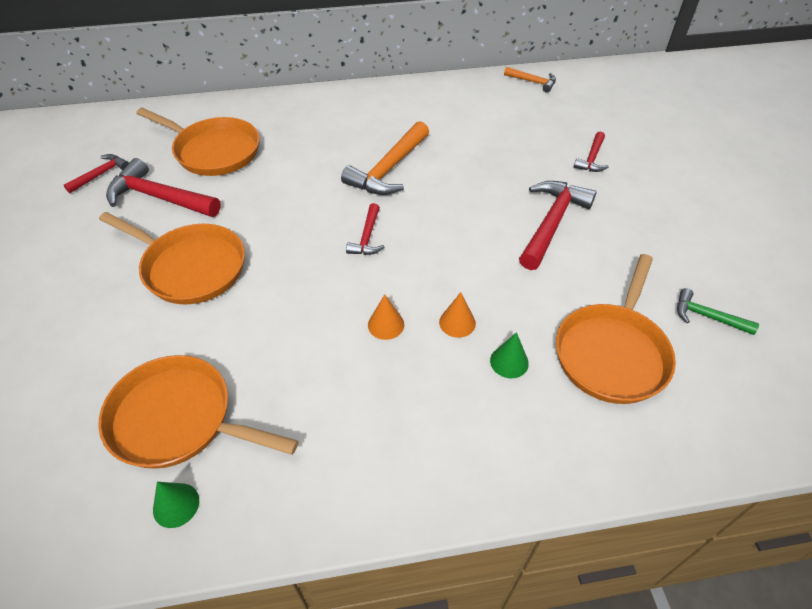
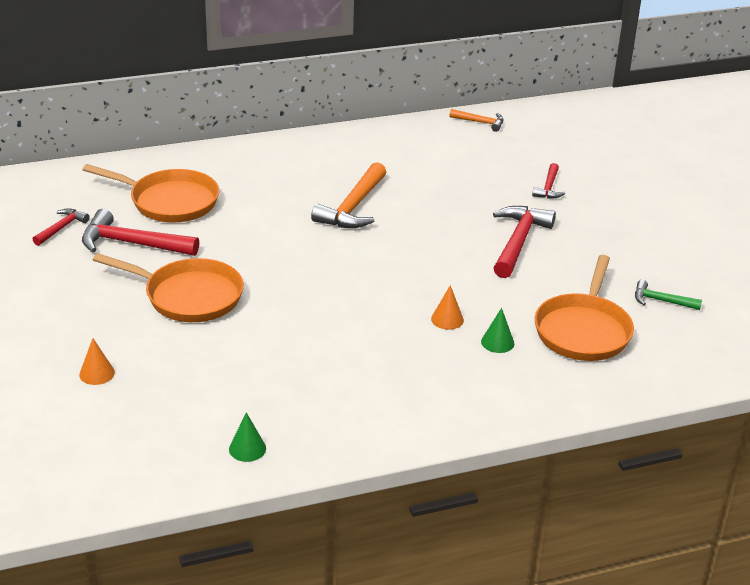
camera: 10 degrees left, 15 degrees down
(178, 419) = (226, 399): orange pan -> none
(367, 237) = (348, 263): red hammer -> none
(386, 324) = (384, 325): orange cone -> orange cone (97, 373)

